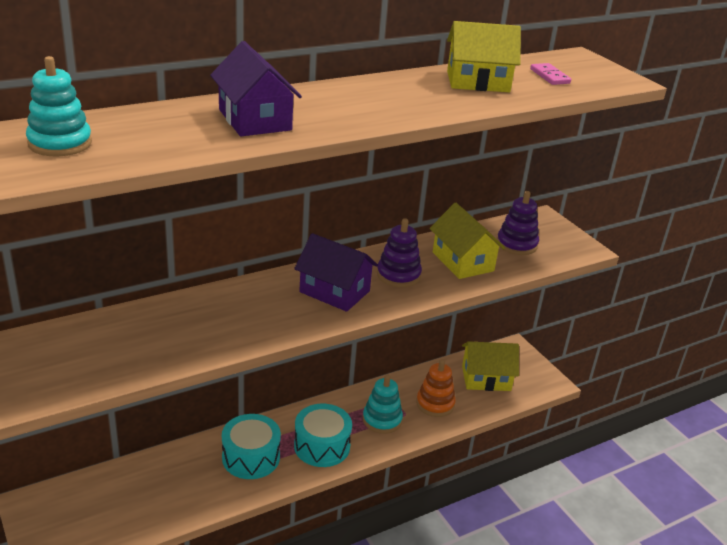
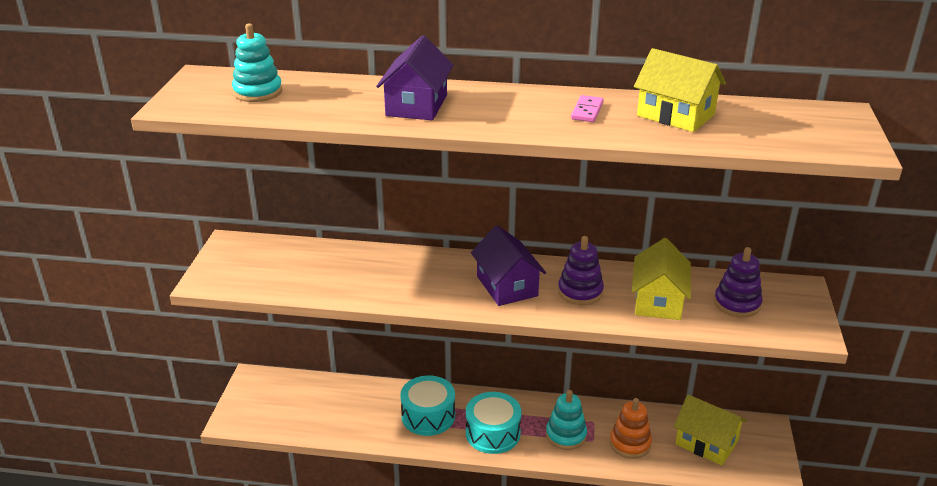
camera: 40 degrees right, 0 degrees up
(549, 76) = (768, 126): pink domino -> pink domino (587, 111)

